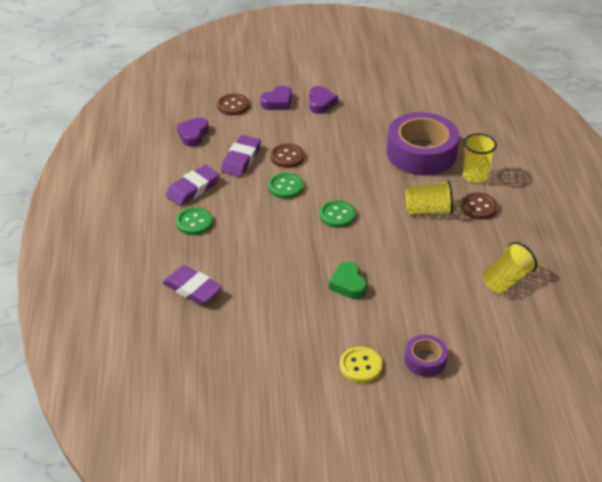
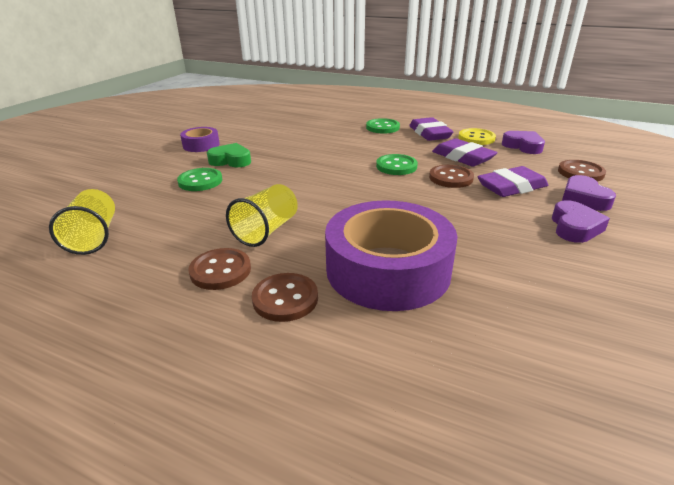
camera: 120 degrees right, 10 degrees down
(192, 289) = (309, 117): purple eraser -> purple eraser (511, 187)
(321, 103) = (574, 227): purple heart -> purple heart turned 105 degrees counterclockwise
(337, 215) = (324, 178): green button -> green button (200, 181)
(360, 366) = (151, 145): yellow button -> yellow button (476, 138)
(425, 360) = (108, 166): purple tape -> purple tape (201, 145)
(475, 176) = (285, 299): yellow cup -> brown button

